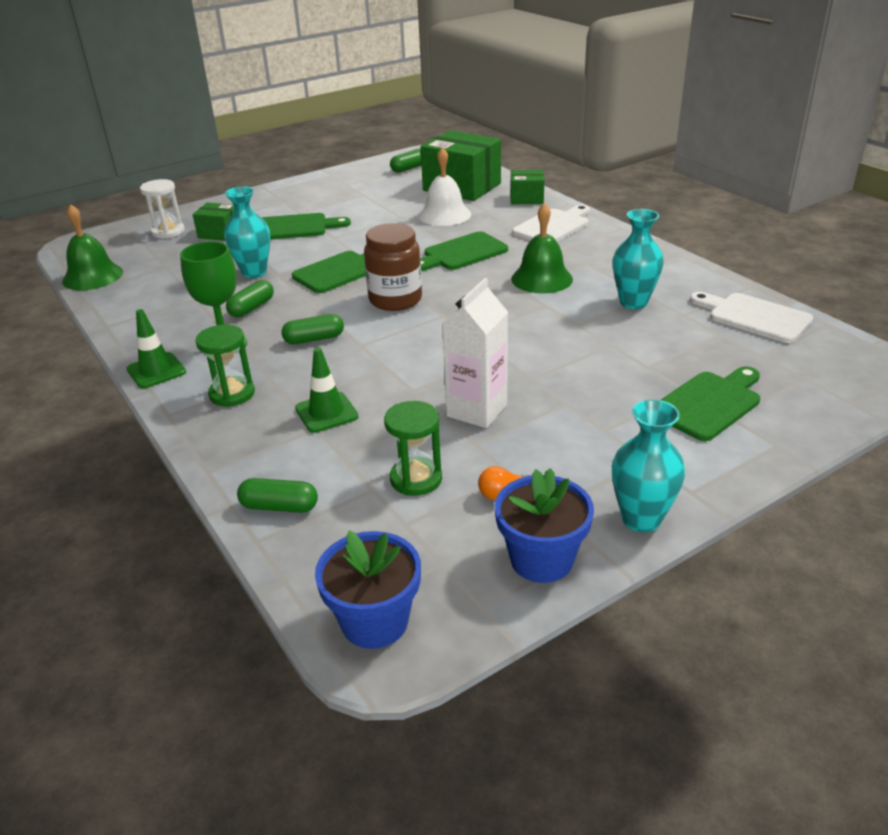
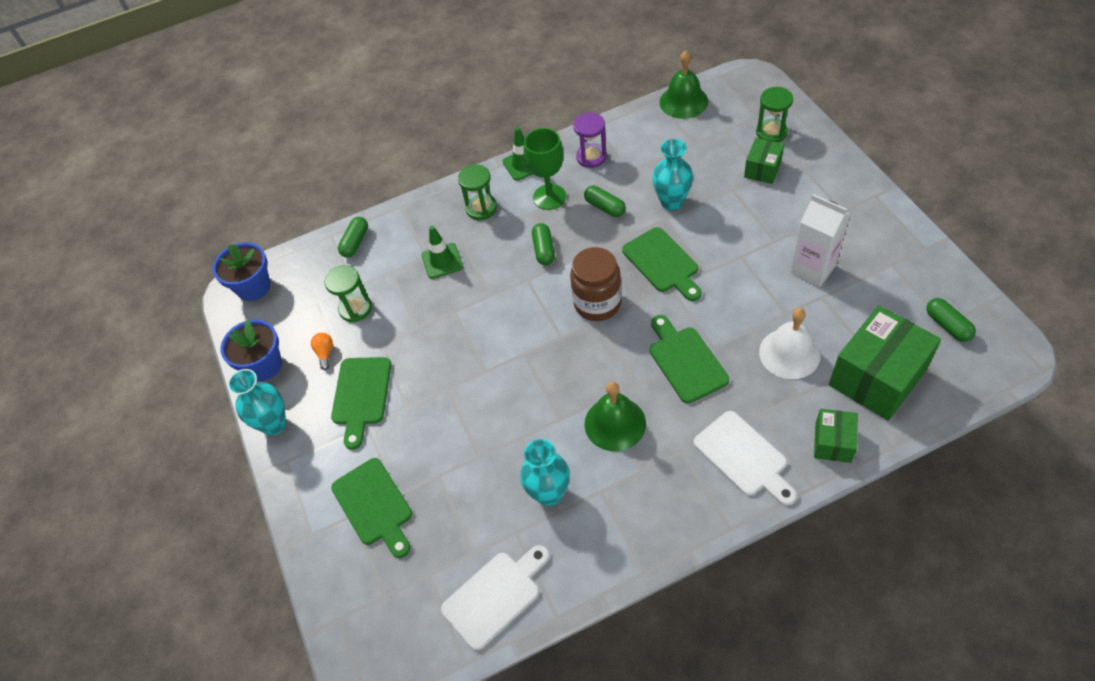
camera: 105 degrees right, 20 degrees up
(162, 324) = (591, 157): none -> purple hourglass
(168, 232) = (771, 132): white hourglass -> green hourglass
(296, 227) = (769, 225): green cutting board -> green cutting board (361, 395)
(477, 410) = (416, 348): white carton -> white carton (813, 269)

